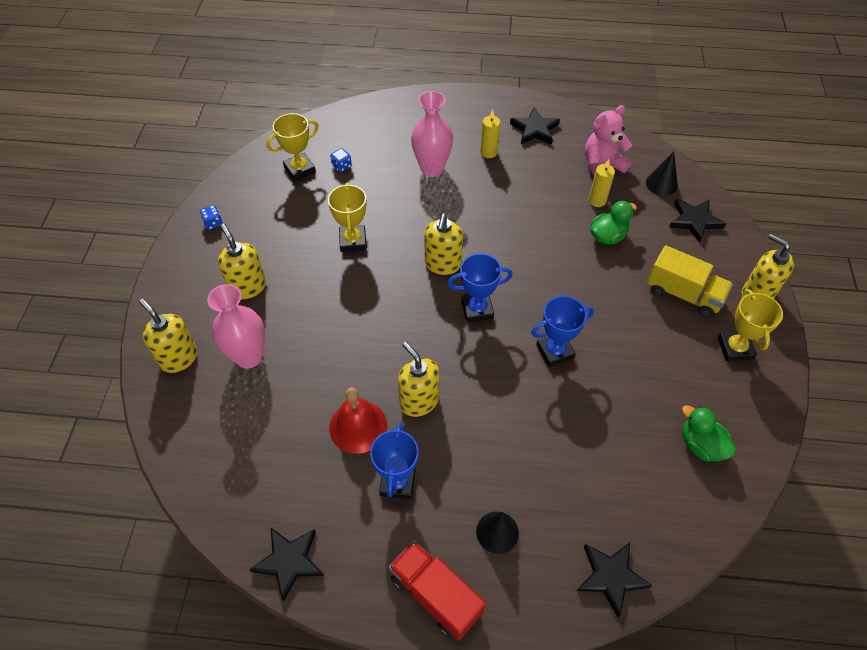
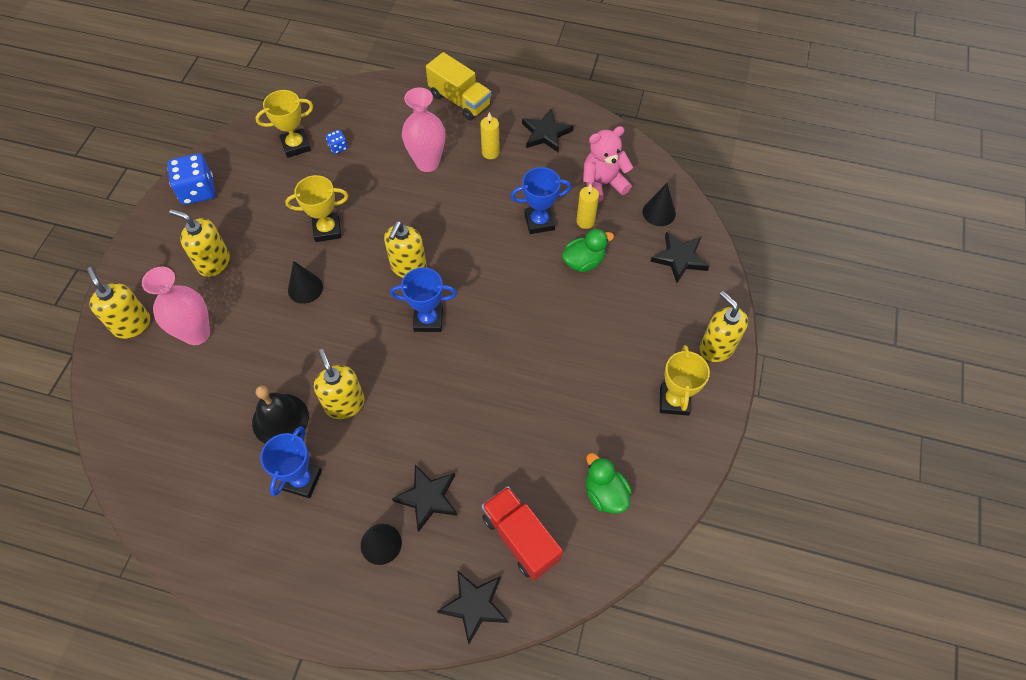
camera: 10 degrees right, 5 degrees up
(213, 223) = (198, 191): blue dice -> blue dice, size x2.11
(248, 287) = (214, 262): yellow soap dispenser -> yellow soap dispenser turned 45 degrees counterclockwise
(289, 562) = (183, 537): black star -> black star (428, 498)
(347, 298) = (305, 288): none -> black cone
(353, 241) = (327, 230): yellow trophy -> yellow trophy turned 75 degrees clockwise
(358, 426) = (280, 419): red bell -> black bell
(436, 595) = (306, 592): red truck -> red truck (520, 538)
(555, 351) = (491, 375): blue trophy -> blue trophy (539, 222)
(683, 294) = (641, 336): yellow truck -> yellow truck (460, 100)

